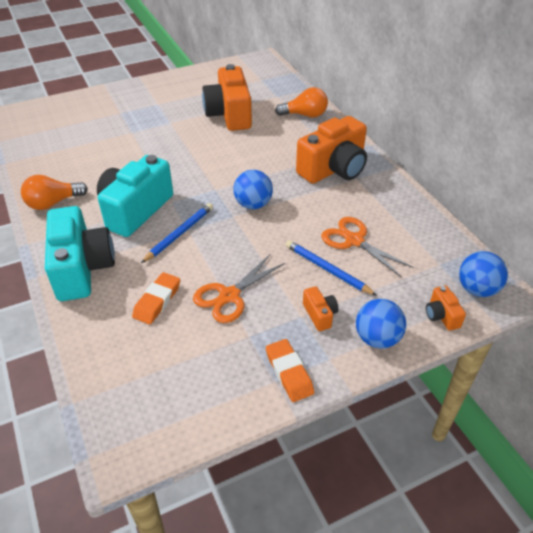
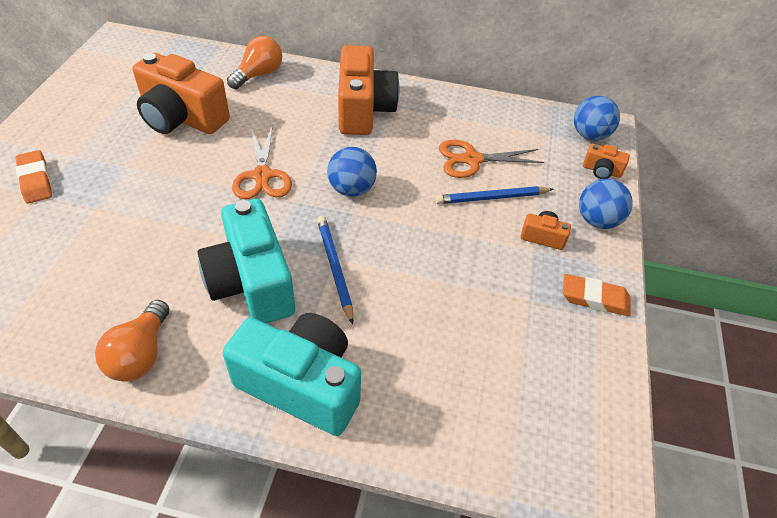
camera: 55 degrees left, 5 degrees up
(157, 301) = (420, 343): orange eraser -> orange eraser (35, 180)
(229, 296) = (465, 282): orange scissors -> orange scissors (262, 176)

